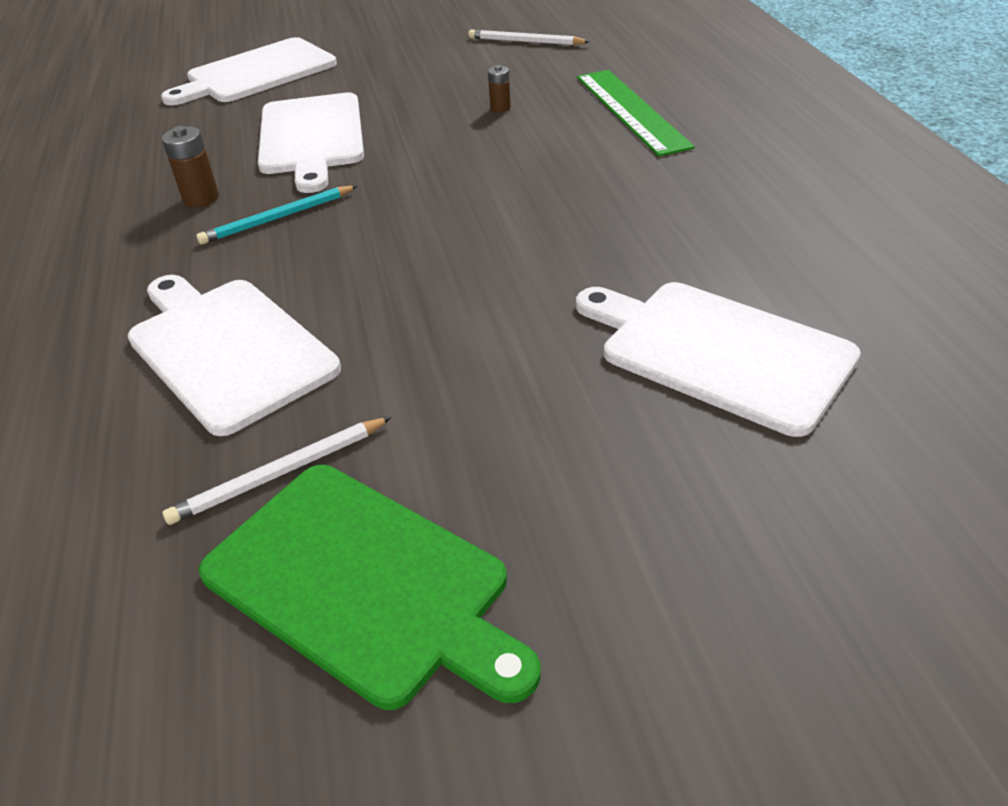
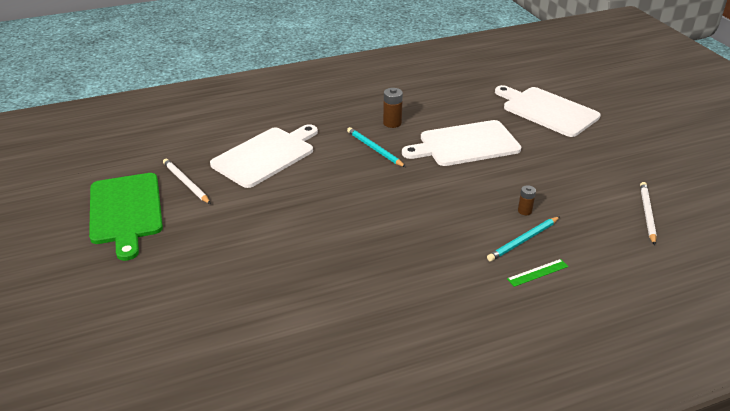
camera: 80 degrees right, 5 degrees down
(363, 582) = (126, 211): green cutting board -> green cutting board turned 45 degrees counterclockwise
(565, 114) = (523, 240): none -> turquoise pencil
(631, 111) = (537, 272): green ruler -> green ruler, size x0.45
(718, 352) = (248, 308): white cutting board -> none

